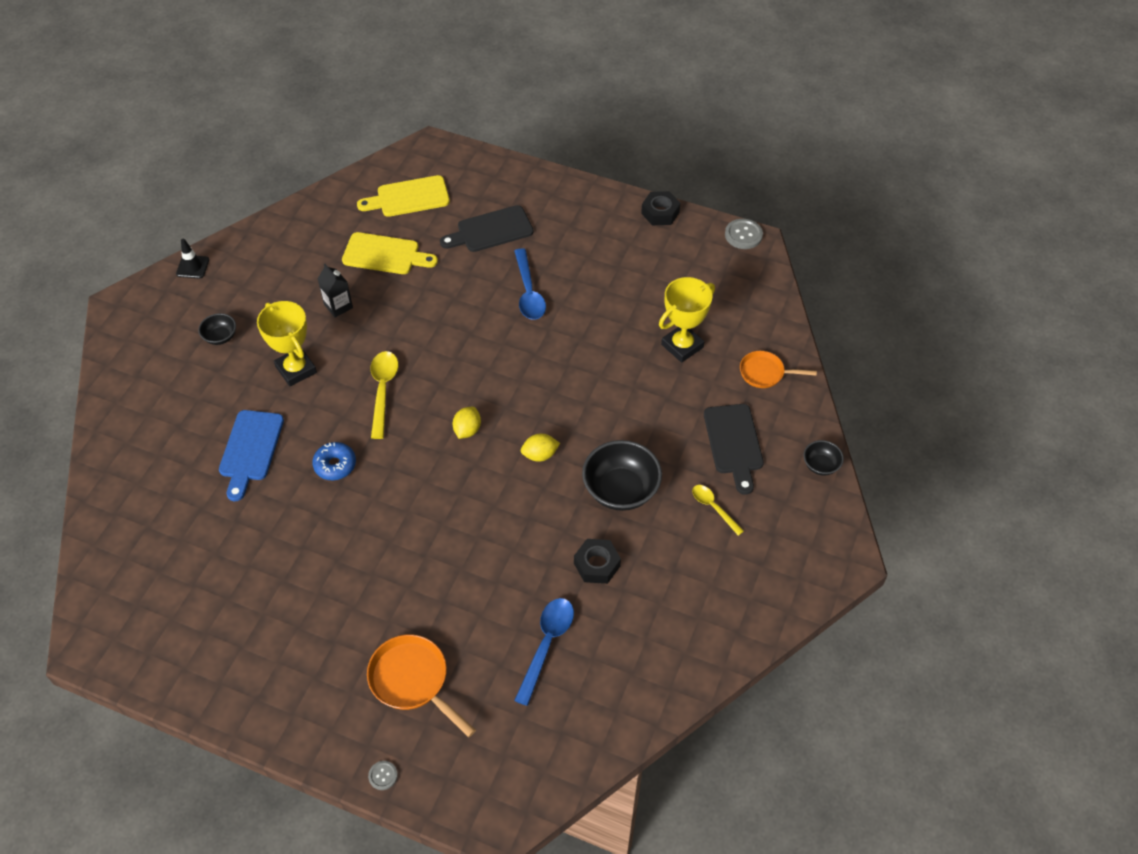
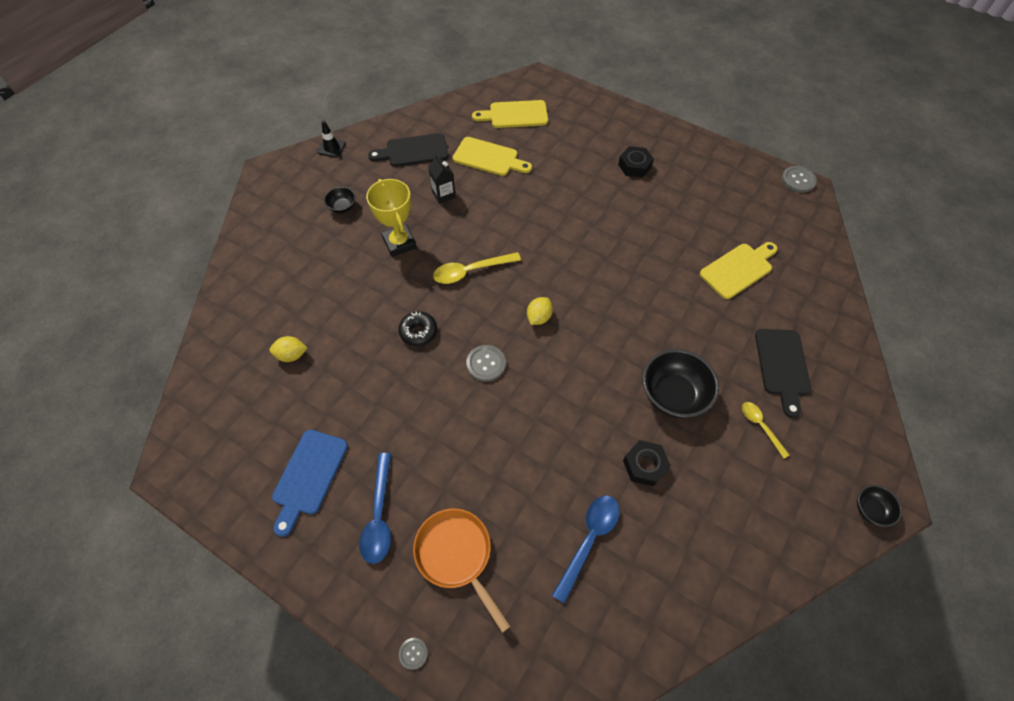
camera: 10 degrees right, 5 degrees up
(250, 450) = (348, 307): blue cutting board -> blue cutting board (308, 476)
(335, 465) = (418, 332): blue donut -> black donut
(383, 390) = (470, 271): yellow spoon -> yellow spoon turned 120 degrees counterclockwise
(415, 488) = (486, 364): none -> grey button
(491, 230) = (579, 149): black cutting board -> black cutting board (413, 151)
(528, 293) = (606, 205): blue spoon -> blue spoon (379, 516)
(540, 455) = (601, 350): yellow lemon -> yellow lemon (292, 355)
(660, 213) = (725, 153): black nut -> black nut (634, 166)
(682, 346) = (738, 269): yellow trophy -> yellow cutting board
(765, 373) = (814, 304): orange pan -> none
(820, 465) = (866, 400): black bowl -> black bowl (871, 510)

